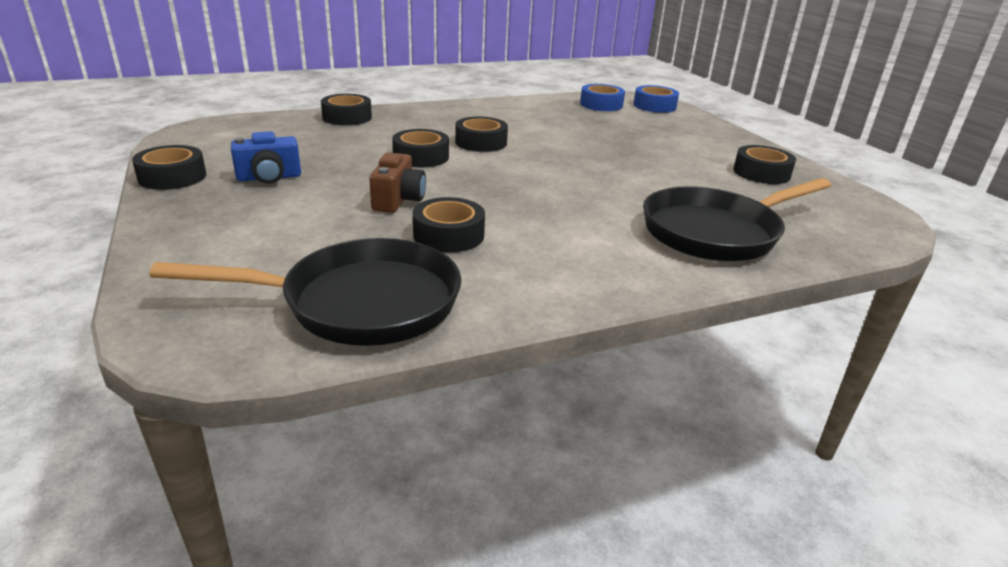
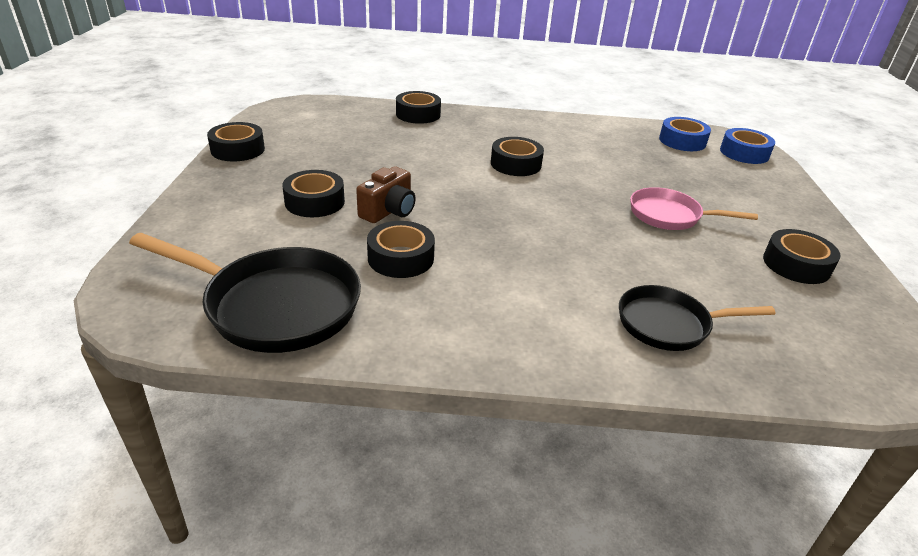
camera: 25 degrees right, 5 degrees up
(269, 178) = (306, 165): blue camera -> none
(421, 157) = (447, 169): black tape -> black tape (315, 202)
(643, 158) = (670, 216): none -> pink pan
(716, 232) = (669, 324): black pan -> black pan, size x0.62

